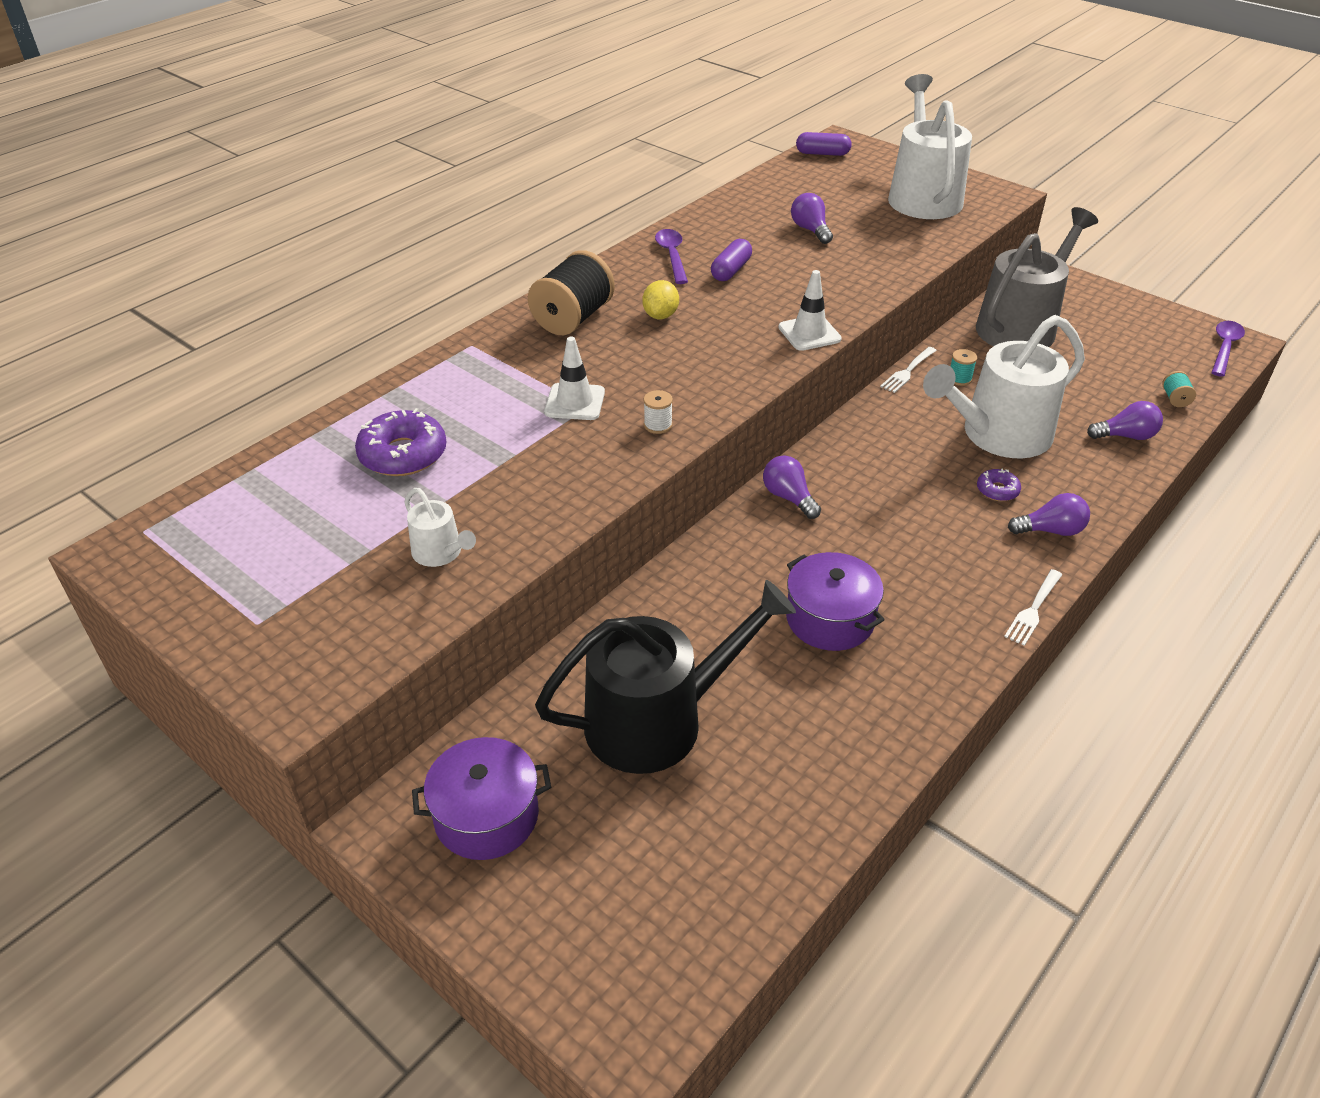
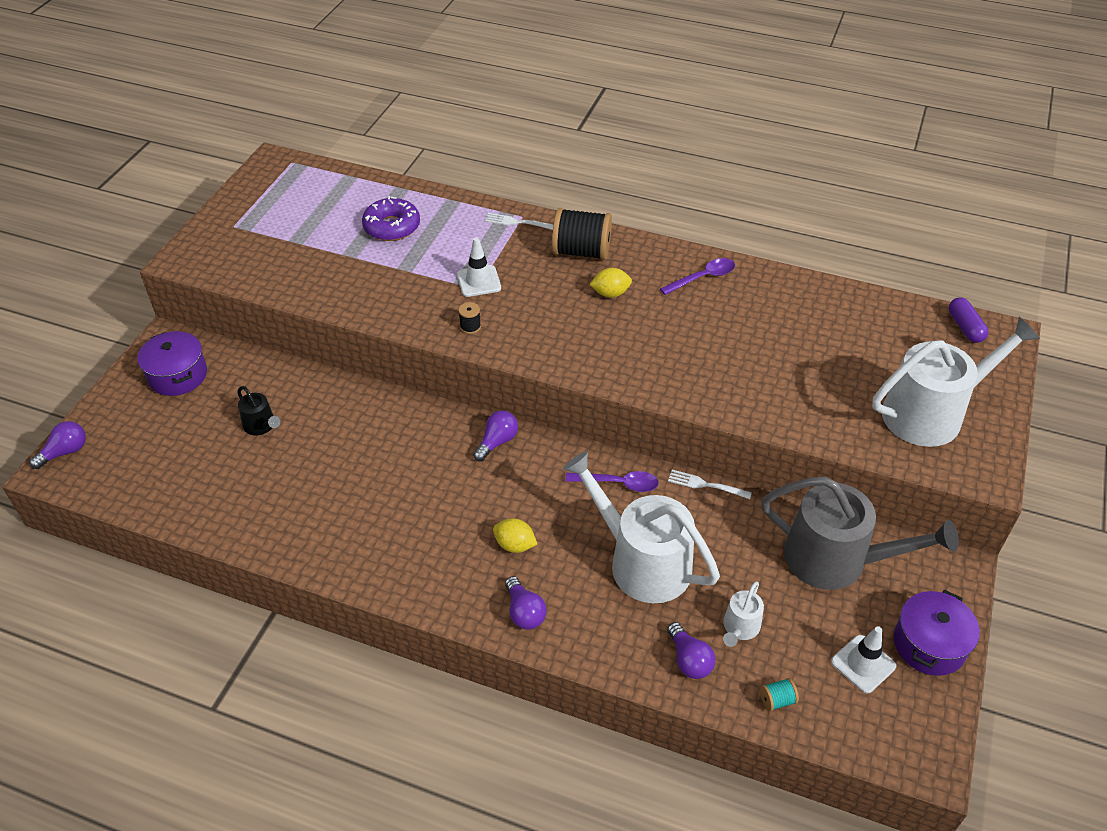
camera: 70 degrees right, 5 degrees up
(440, 553) = (307, 271): white watering can -> white watering can (740, 628)
(657, 720) = (261, 426): black watering can -> black watering can, size x0.45
(658, 425) = (470, 327): white spool -> black spool
(731, 270) = (702, 315): purple capsule -> none
(809, 333) = (632, 380): white traffic cone -> white traffic cone (863, 664)
(810, 230) = (804, 348): purple light bulb -> purple light bulb (65, 452)
(830, 619) = (375, 490): purple pot -> purple pot (929, 644)
(953, 517) = (515, 545): none -> yellow lemon
(959, 379) = (714, 523): turquoise spool -> none
(997, 490) = (562, 570): purple donut -> none
(1033, 609) = (423, 609): white fork -> white fork (517, 222)
(1224, 348) = (908, 747): purple spoon -> purple spoon (618, 483)

